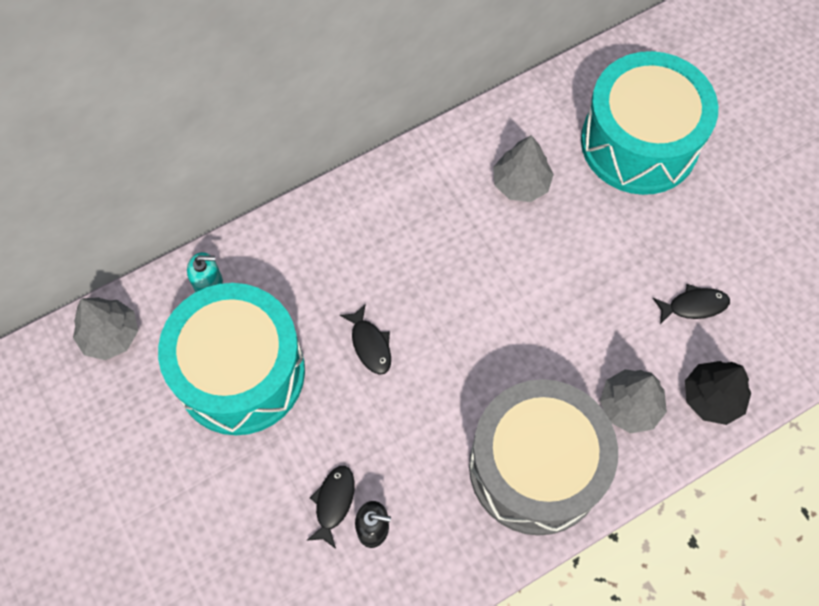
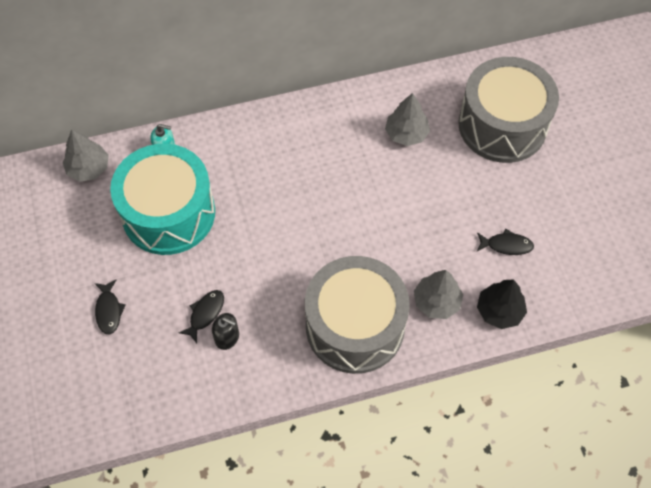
camera: 15 degrees right, 5 degrees down
(370, 345) = (264, 216): black fish -> black fish (109, 311)
(639, 142) = (502, 125): turquoise drum -> grey drum

